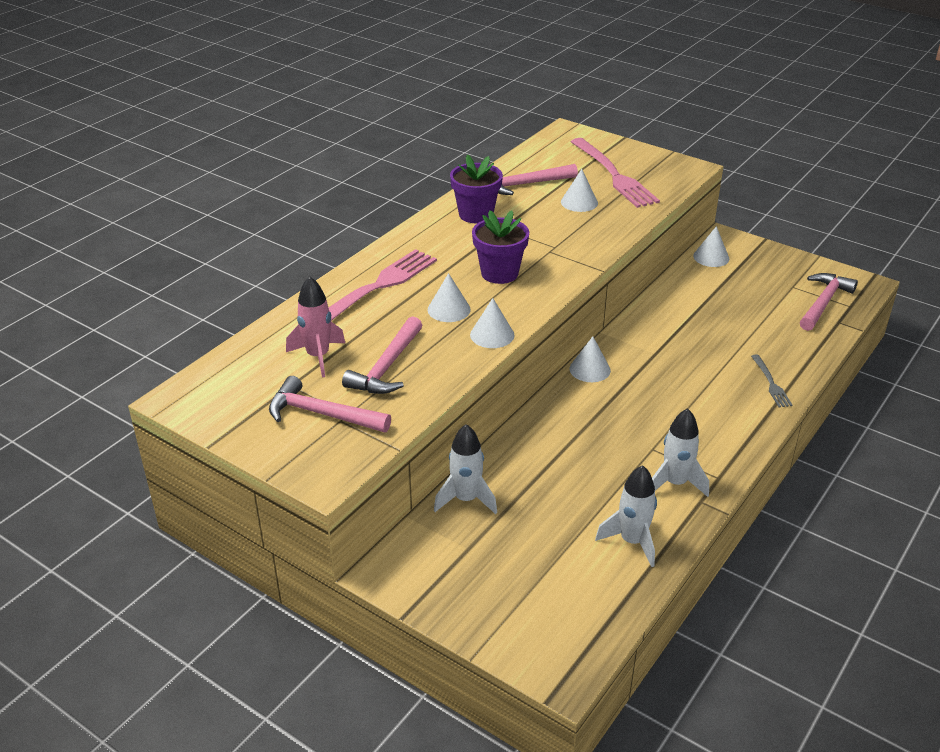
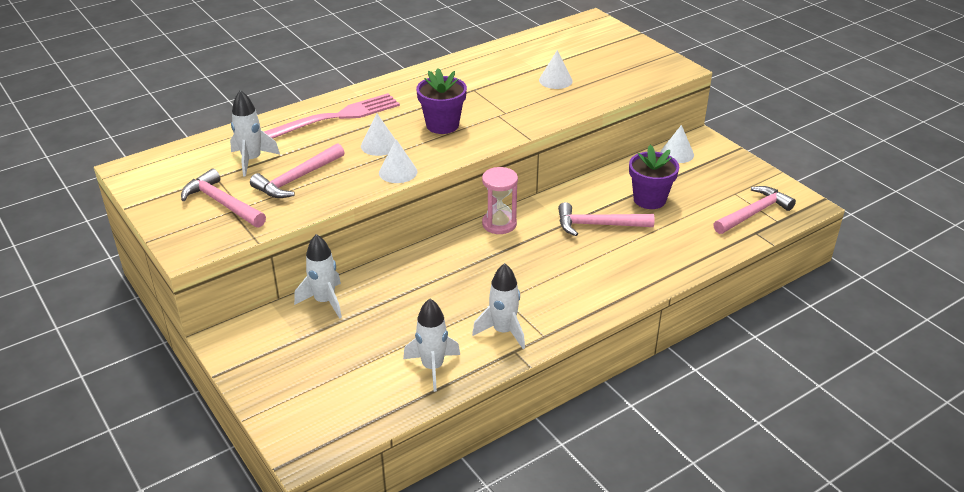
camera: 20 degrees right, 0 degrees up
(318, 356) = (252, 160): pink rocket -> white rocket
(476, 214) = (460, 75): purple flower pot -> purple flower pot (649, 199)
(525, 184) = (521, 58): pink hammer -> pink hammer (598, 225)
(590, 369) = (499, 224): white cone -> pink hourglass
(614, 175) = (604, 63): pink fork -> none
(771, 383) = (650, 270): grey fork -> none

